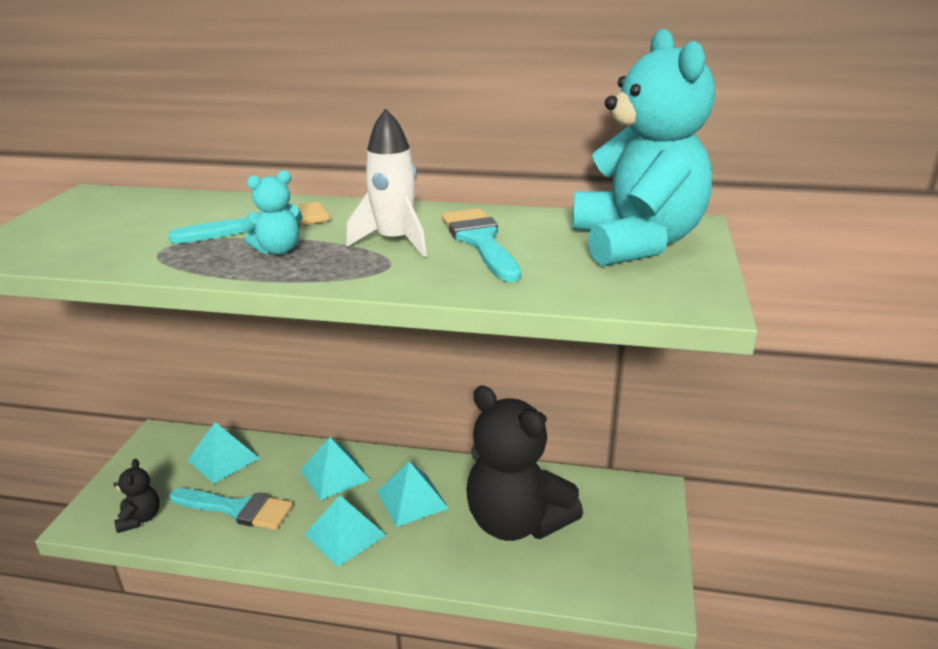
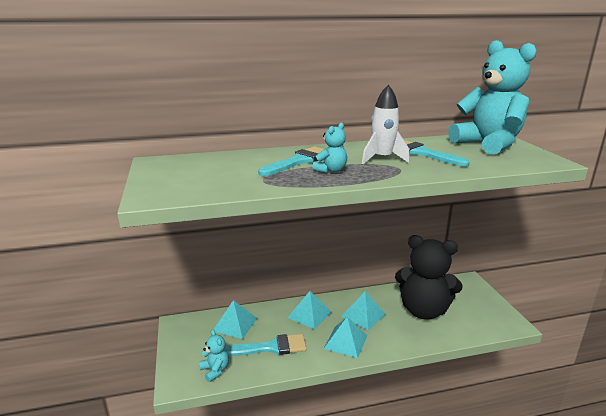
camera: 25 degrees left, 5 degrees down
(140, 518) = (215, 370): black teddy bear -> turquoise teddy bear

